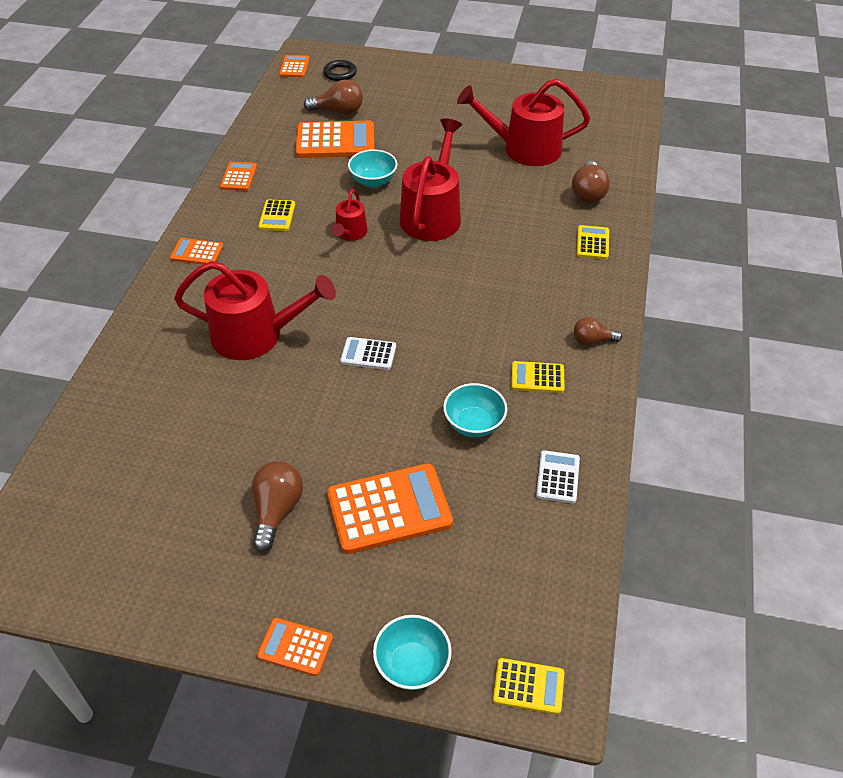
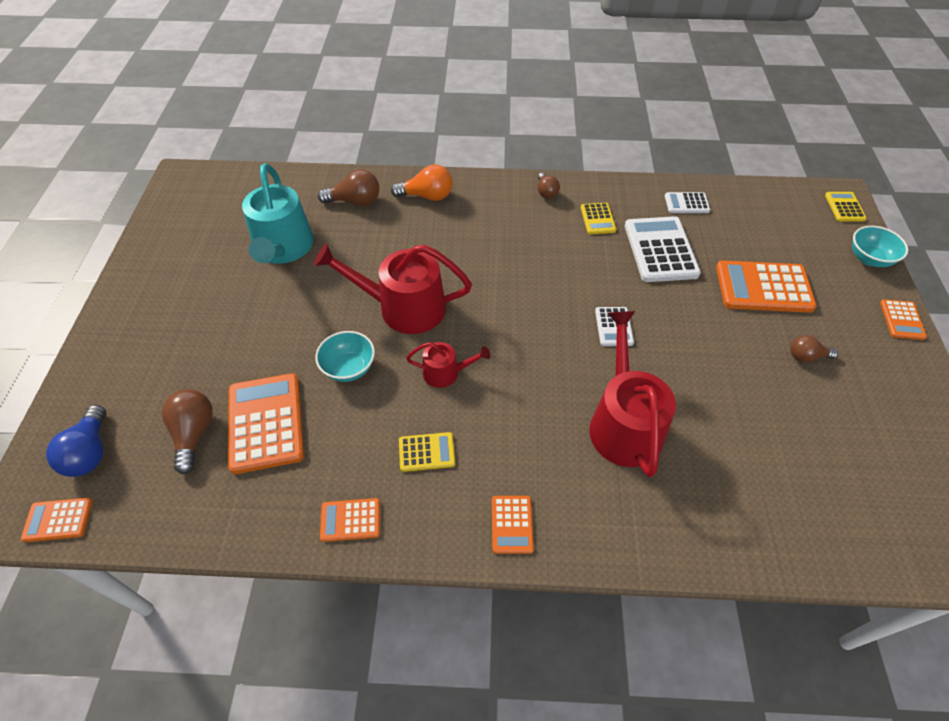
camera: 100 degrees left, 5 degrees up
(277, 511) = (806, 356): brown light bulb -> brown light bulb, size x0.64
(340, 73) = (90, 452): black ring -> blue light bulb
(389, 509) = (763, 287): orange calculator -> orange calculator turned 60 degrees counterclockwise
(474, 424) = (660, 250): turquoise bowl -> white calculator
(524, 149) = (283, 248): red watering can -> turquoise watering can
(592, 243) = (427, 196): yellow calculator -> orange light bulb

